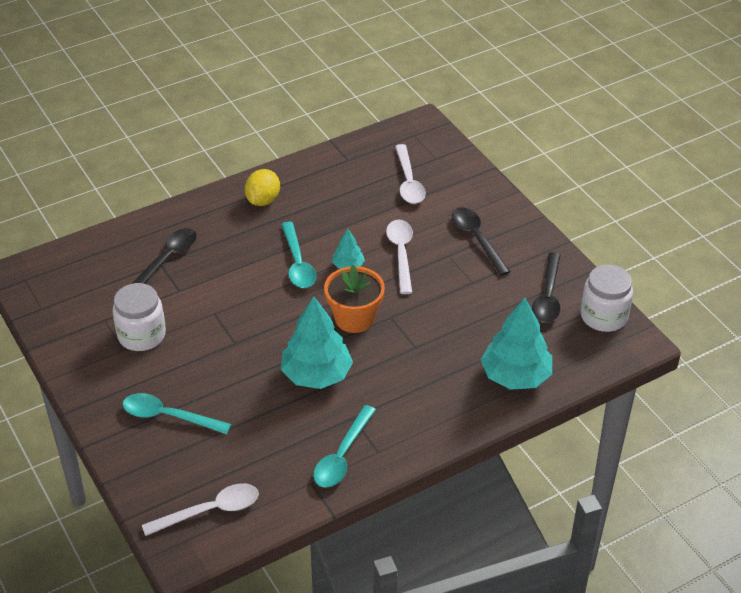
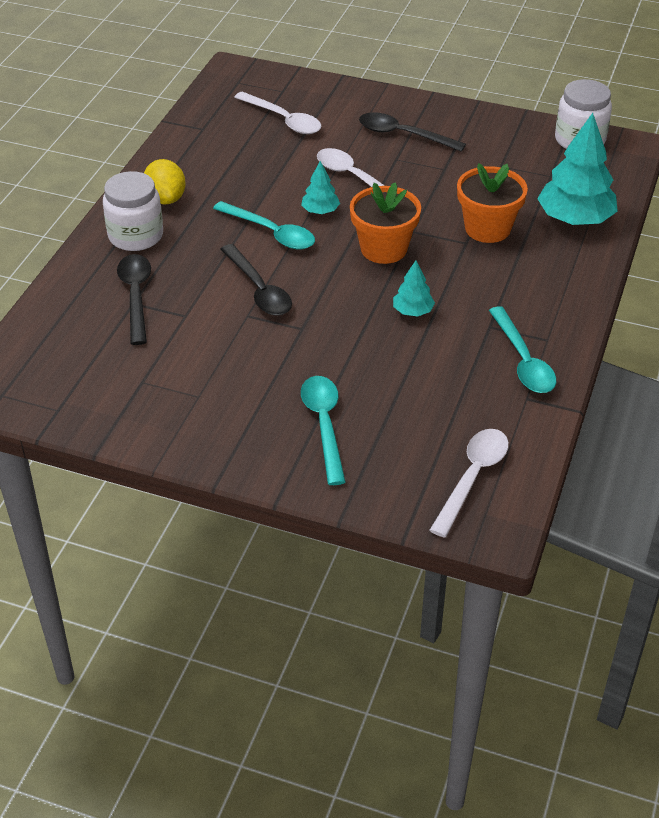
camera: 40 degrees left, 0 degrees up
(141, 335) = (200, 373): white jar -> white jar (136, 236)
(168, 416) = (324, 425): turquoise spoon -> turquoise spoon turned 105 degrees clockwise
(316, 375) = (412, 311): turquoise tree -> turquoise tree, size x0.49
(443, 345) = (487, 228): none -> orange flower pot
(548, 296) = (518, 148): black spoon -> black spoon (259, 289)

